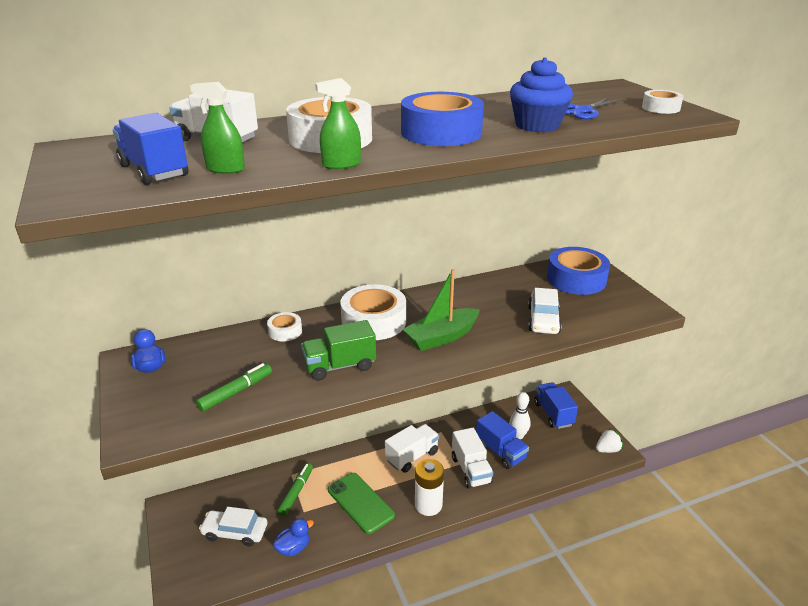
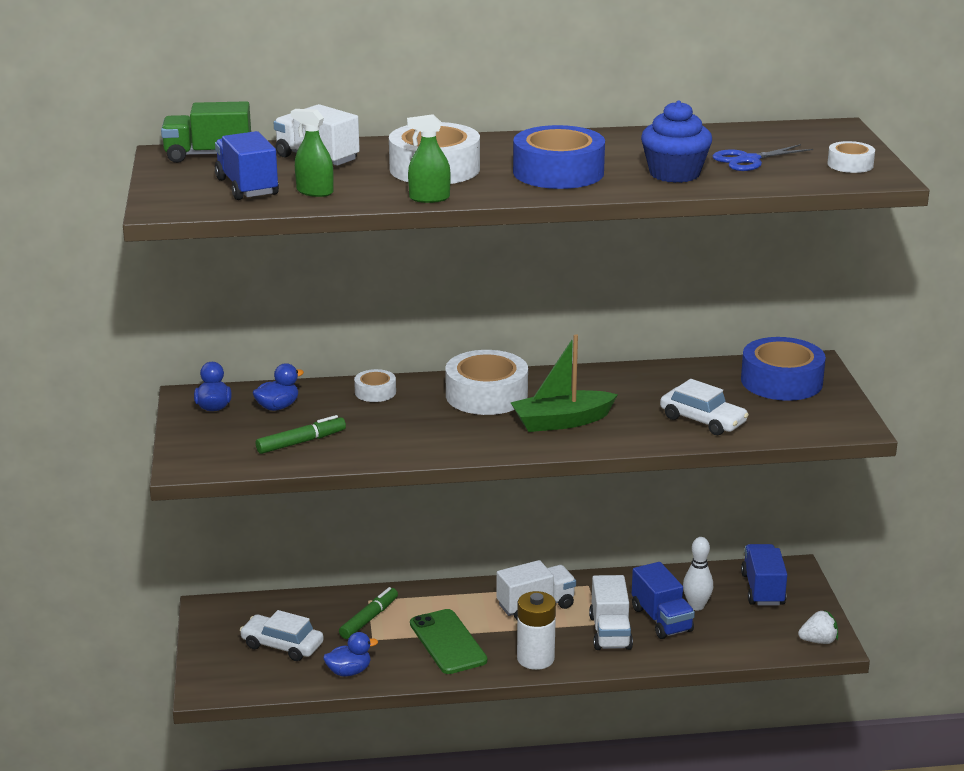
camera: 15 degrees right, 5 degrees down
(207, 358) = (278, 407): none -> blue duck
(339, 366) = (425, 434): green truck -> green truck (208, 155)
(543, 320) = (702, 420): white car -> white car turned 75 degrees counterclockwise

